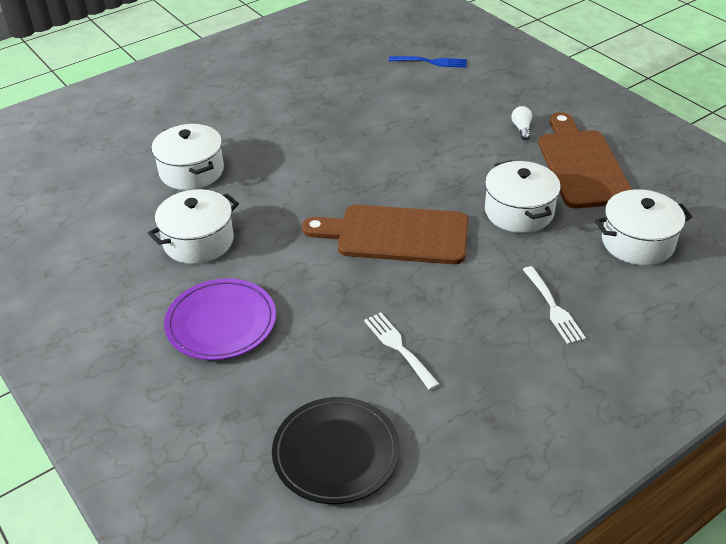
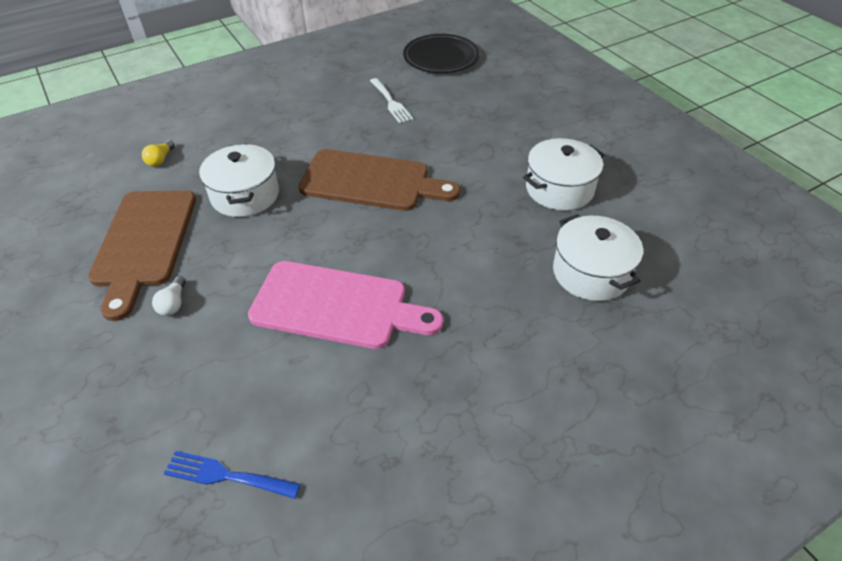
camera: 175 degrees left, 5 degrees up
(221, 323) = (523, 124): purple plate -> none
(396, 136) = (336, 306): none -> pink cutting board
(553, 308) = (266, 118): white fork -> none
(637, 242) = (160, 160): white pot -> yellow light bulb

